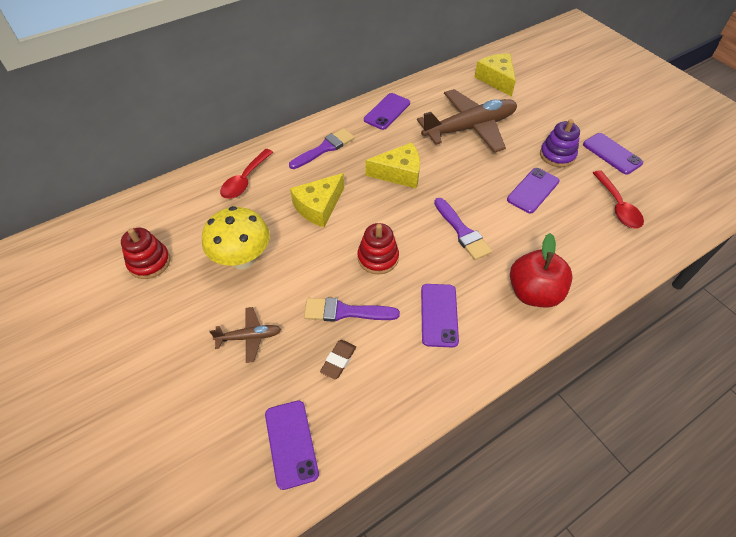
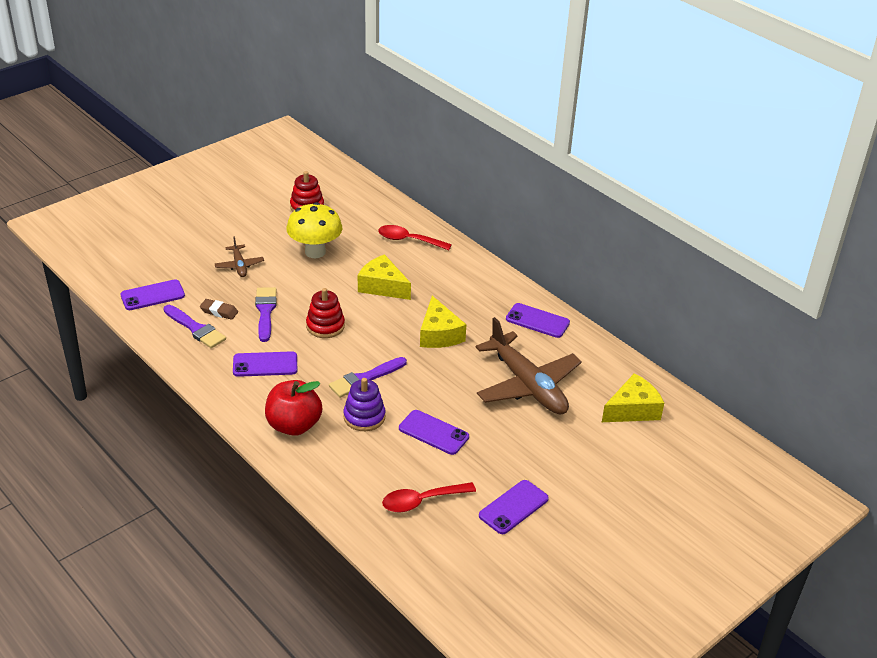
camera: 80 degrees right, 15 degrees down
(325, 148) = (464, 282): purple brush -> purple brush (196, 329)
(557, 155) = (498, 457): purple stacking toy -> purple stacking toy (364, 417)

